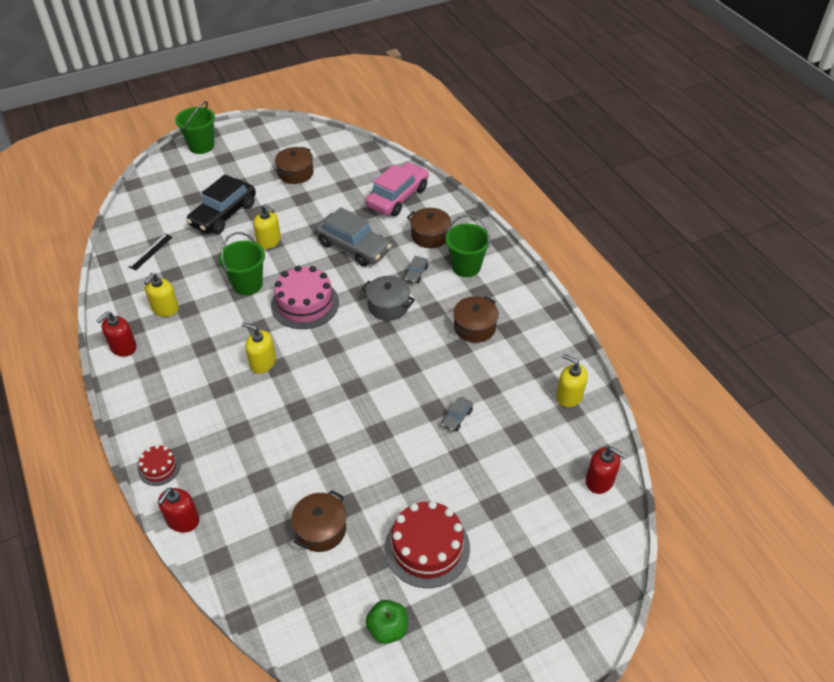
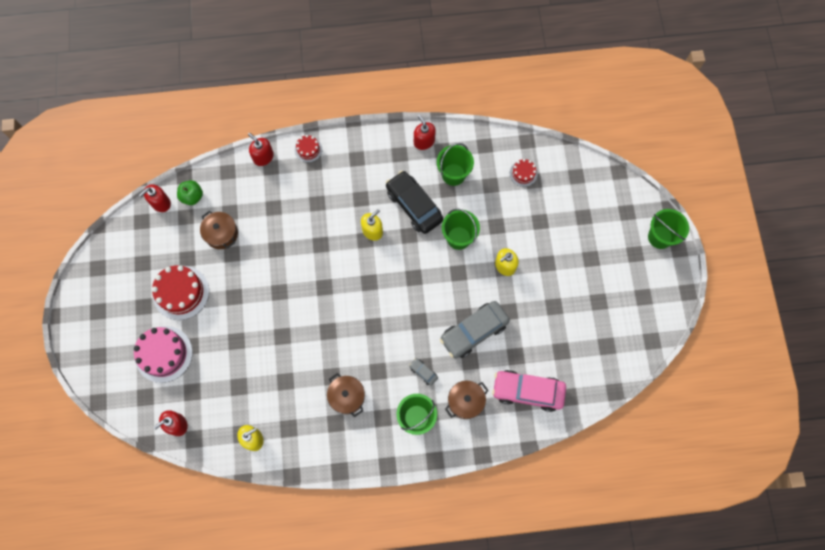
camera: 110 degrees right, 25 degrees up
(150, 251) = (523, 173): black ruler -> red cake
(165, 309) = (453, 174): yellow soap dispenser -> green bucket
(223, 215) = (552, 237): black car -> black car (414, 206)
(296, 173) = (592, 311): brown pot -> none
(296, 637) = (161, 203): none -> red soap dispenser
(305, 304) = (421, 275): pink cake -> pink cake (163, 354)
(388, 306) = (395, 338): grey pot -> none
(388, 629) = (142, 253): green apple -> green apple (192, 196)
(398, 197) = (527, 391): pink car -> pink car turned 135 degrees clockwise
(457, 418) = (268, 349): grey car -> none

